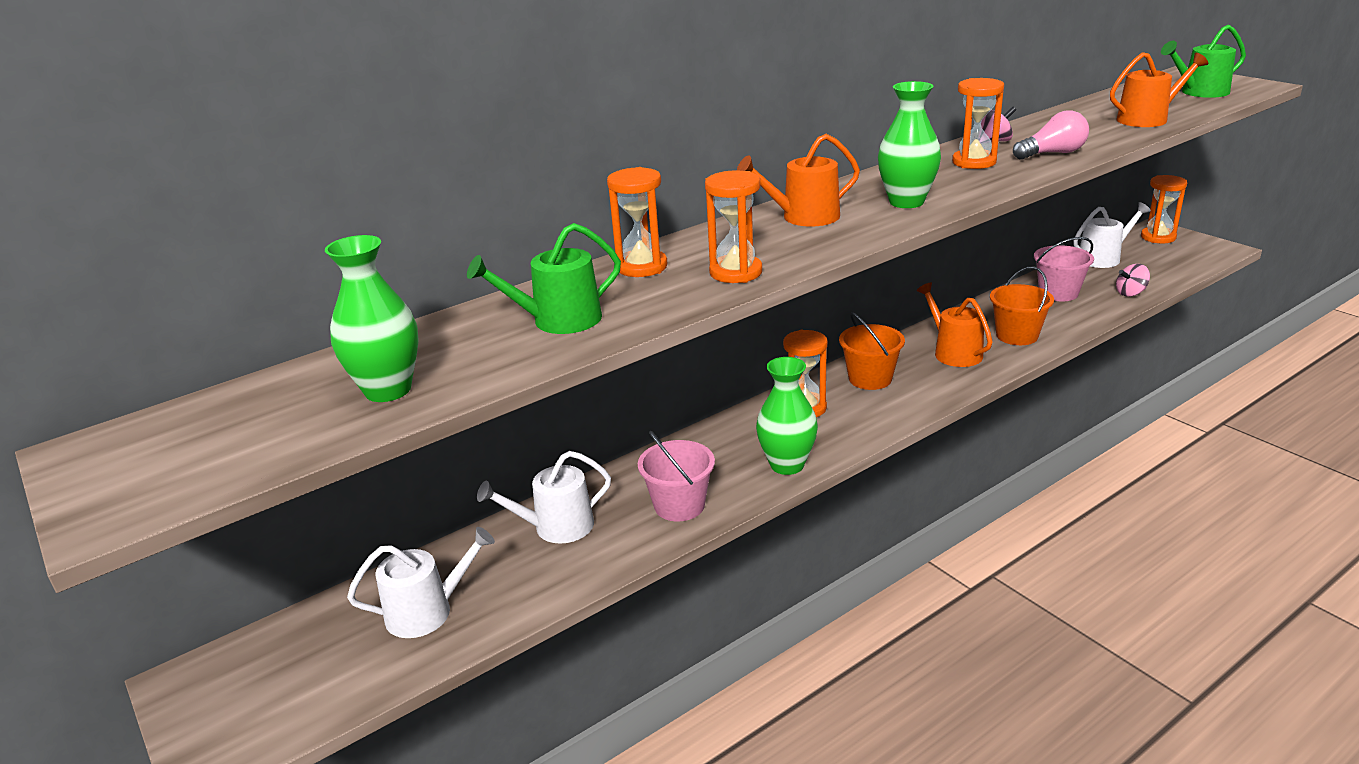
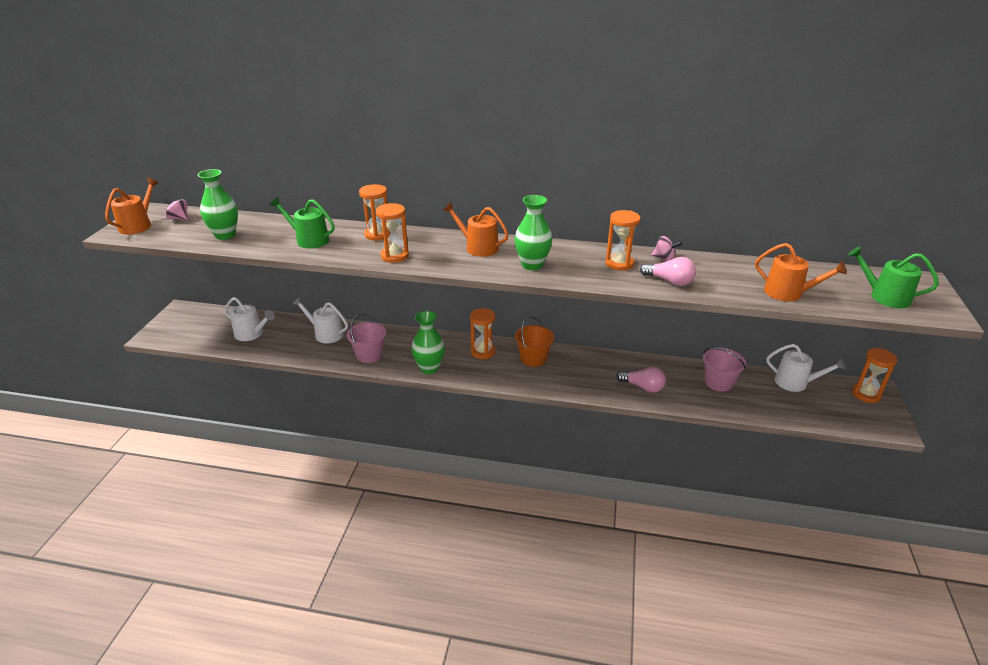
camera: 45 degrees right, 5 degrees up
(954, 352) = (595, 373): orange watering can -> orange watering can (138, 225)
(1017, 335) = (643, 387): orange bucket -> pink light bulb
(1130, 293) = (760, 410): pink spinning top -> pink spinning top (179, 218)

